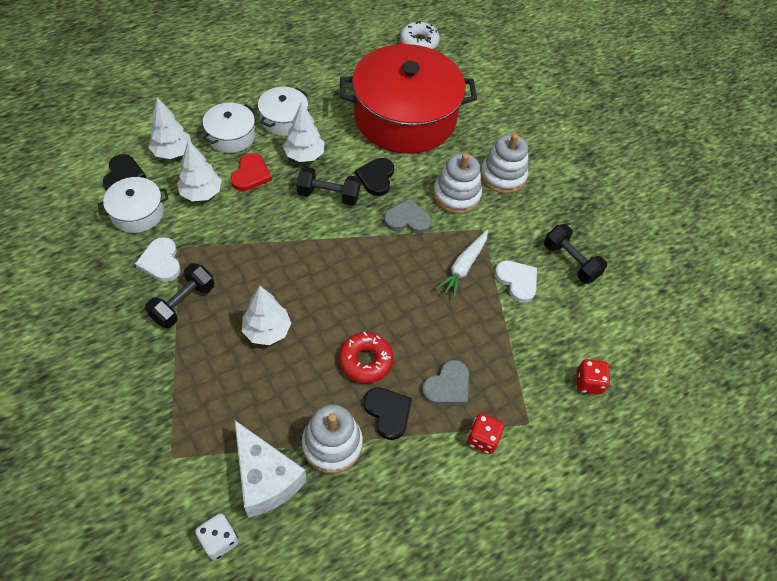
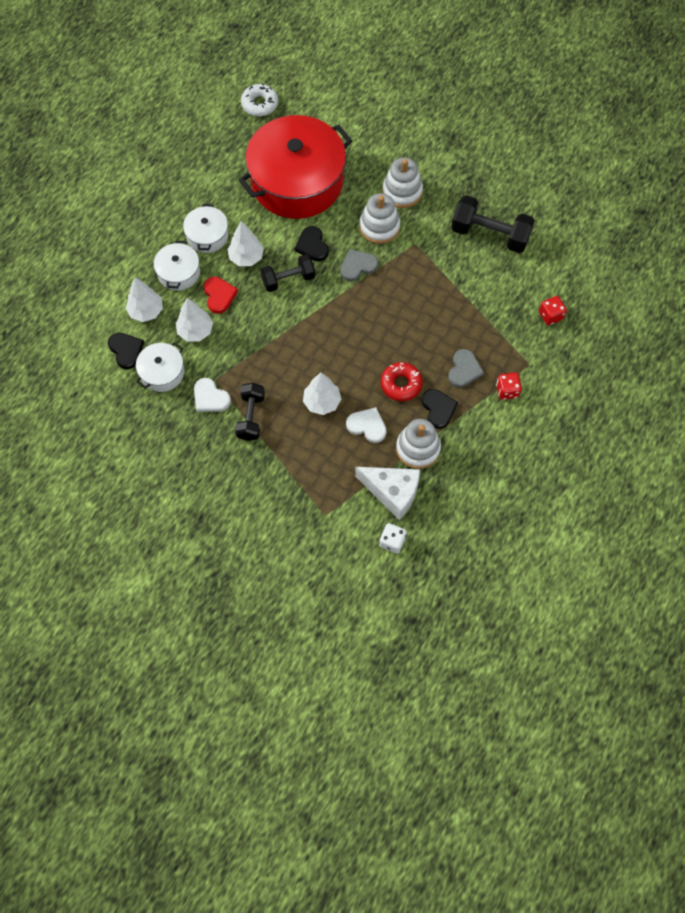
camera: 25 degrees left, 10 degrees up
(388, 412) = (438, 409): black heart -> black heart turned 45 degrees clockwise
(463, 267) = (420, 281): white carrot -> none
(517, 281) = (463, 270): white heart -> white heart (367, 426)
(570, 261) = (490, 234): black dumbbell -> black dumbbell, size x1.52

